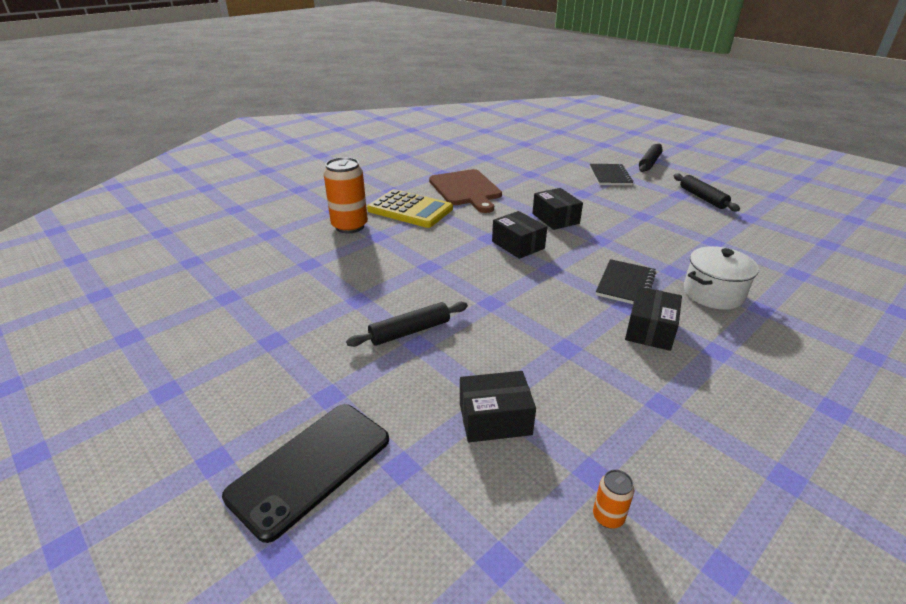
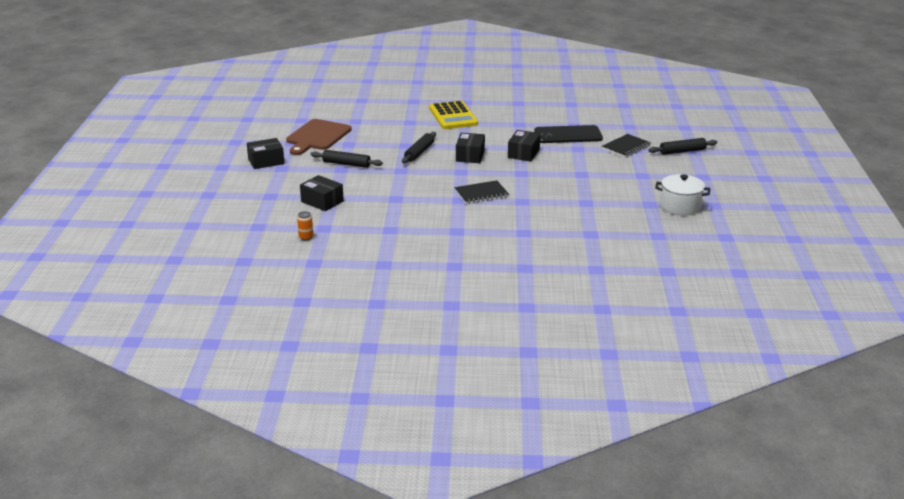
camera: 45 degrees right, 5 degrees down
(310, 467) = (245, 182): black phone -> black phone (568, 135)
(350, 226) = (405, 112): orange can -> none
(466, 189) = (509, 118): brown cutting board -> brown cutting board (317, 136)
(650, 330) = (446, 211): black box -> black box (266, 161)
(702, 198) = (653, 183): black rolling pin -> black rolling pin (419, 152)
(713, 293) = (516, 217): white pot -> white pot (680, 206)

